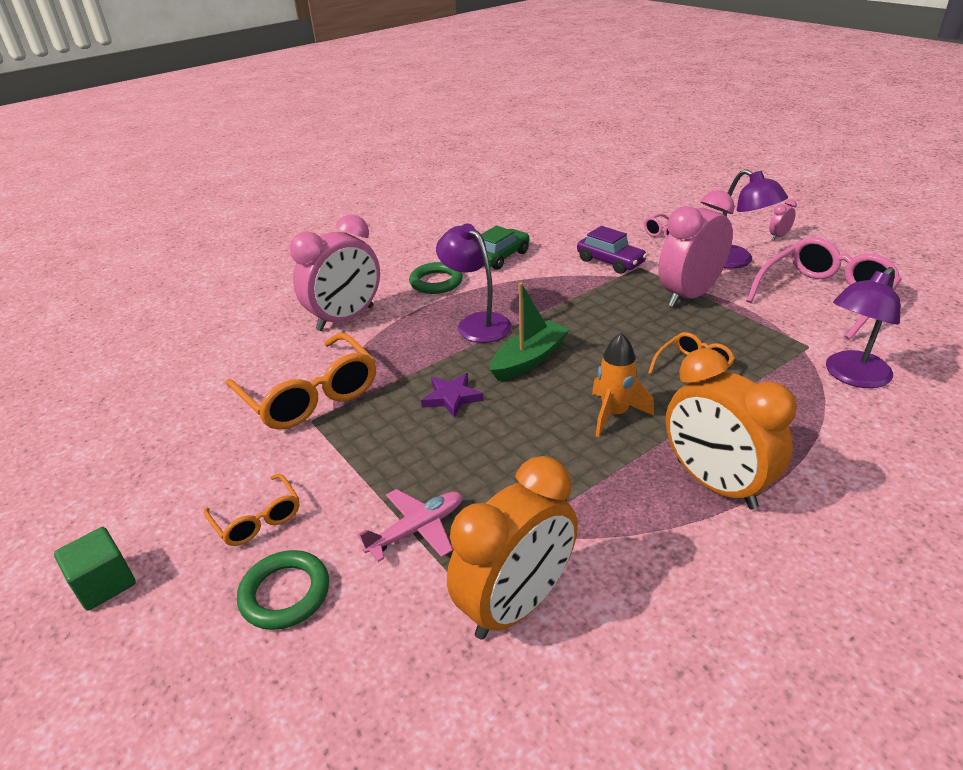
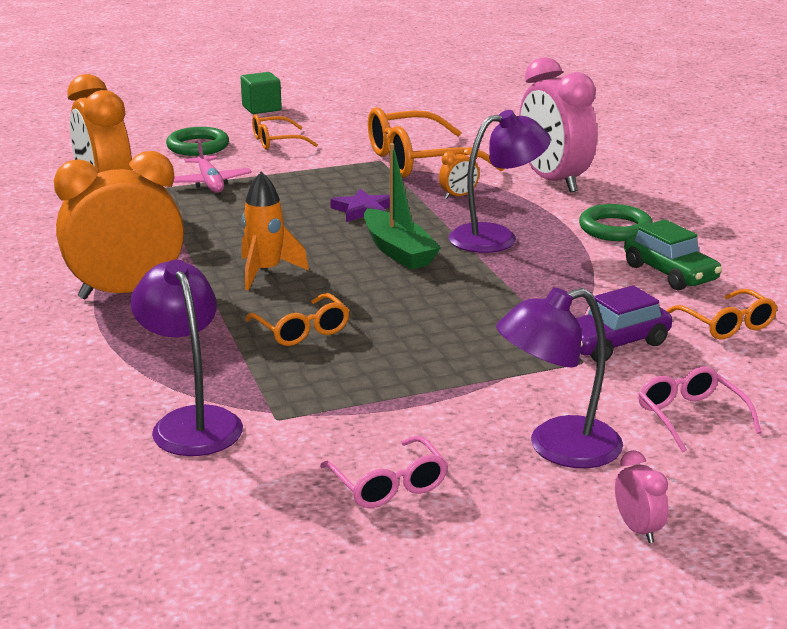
camera: 105 degrees right, 10 degrees down
(397, 355) = (458, 196): none -> orange clock
(559, 236) = (727, 325): none -> orange glasses
(689, 295) = (471, 375): pink clock -> none
(824, 296) = (388, 485): pink glasses -> pink glasses, size x0.53

